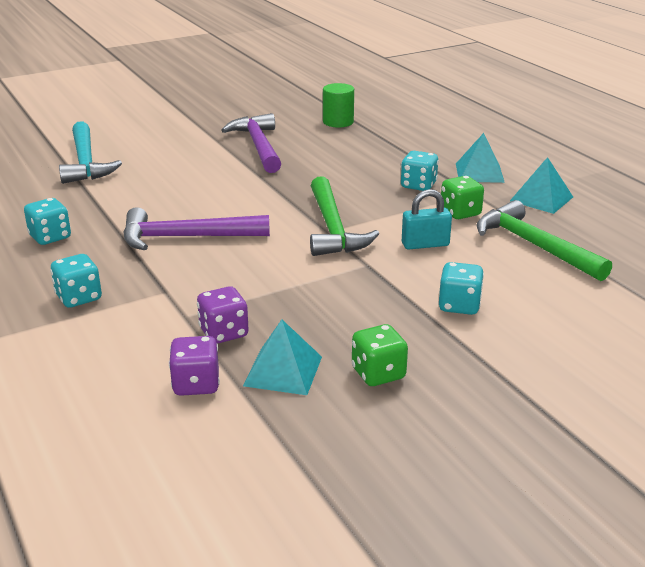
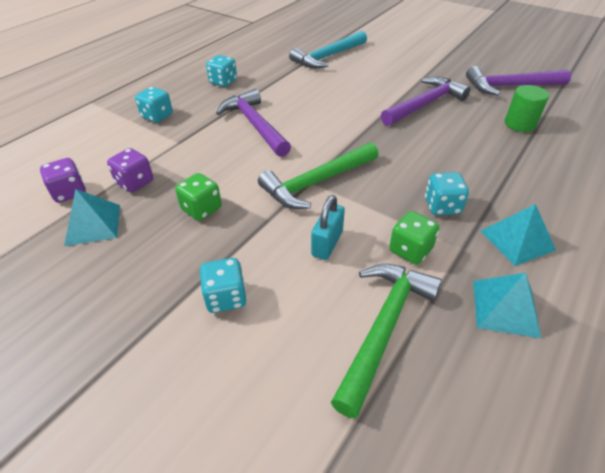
camera: 65 degrees right, 15 degrees up
(275, 105) = (510, 86): none -> purple hammer
(378, 374) = (99, 275): green dice -> green dice (201, 209)
(425, 244) = (327, 243): turquoise padlock -> turquoise padlock turned 60 degrees clockwise

